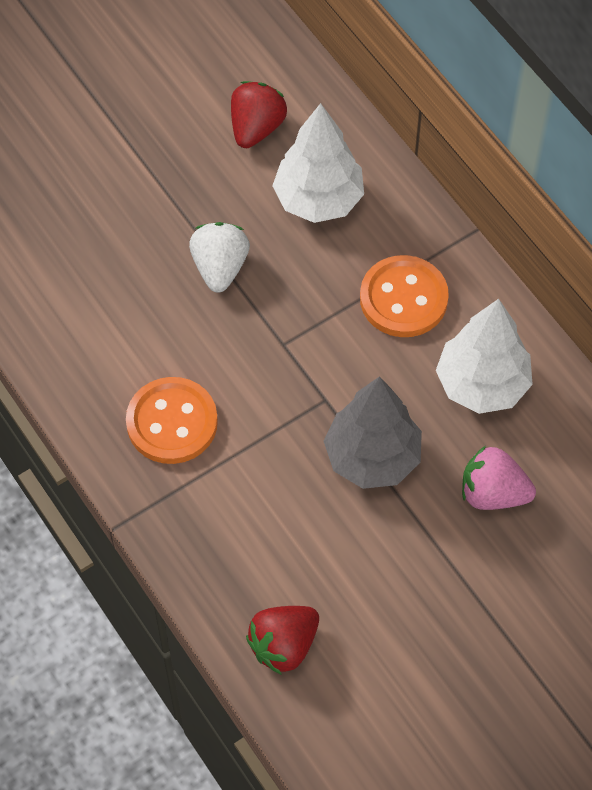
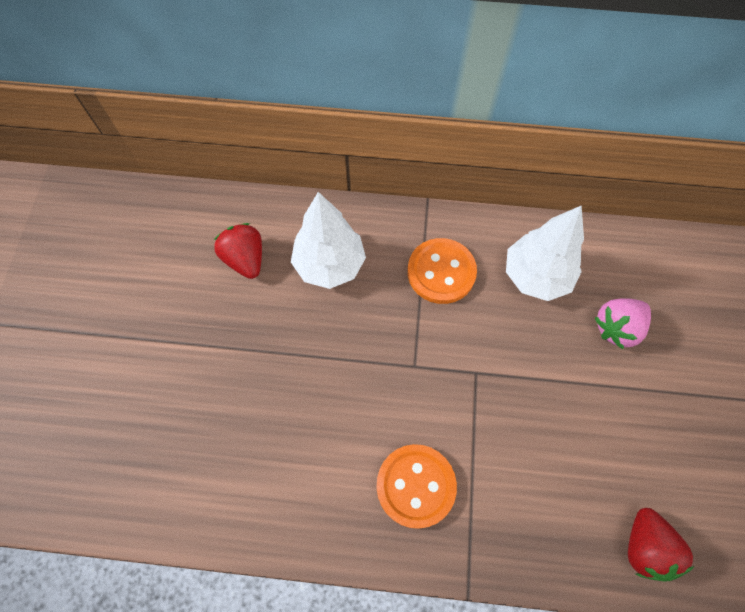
camera: 50 degrees left, 5 degrees up
(220, 267) = (325, 360): white strawberry -> none
(372, 457) = (540, 377): grey tree -> none

